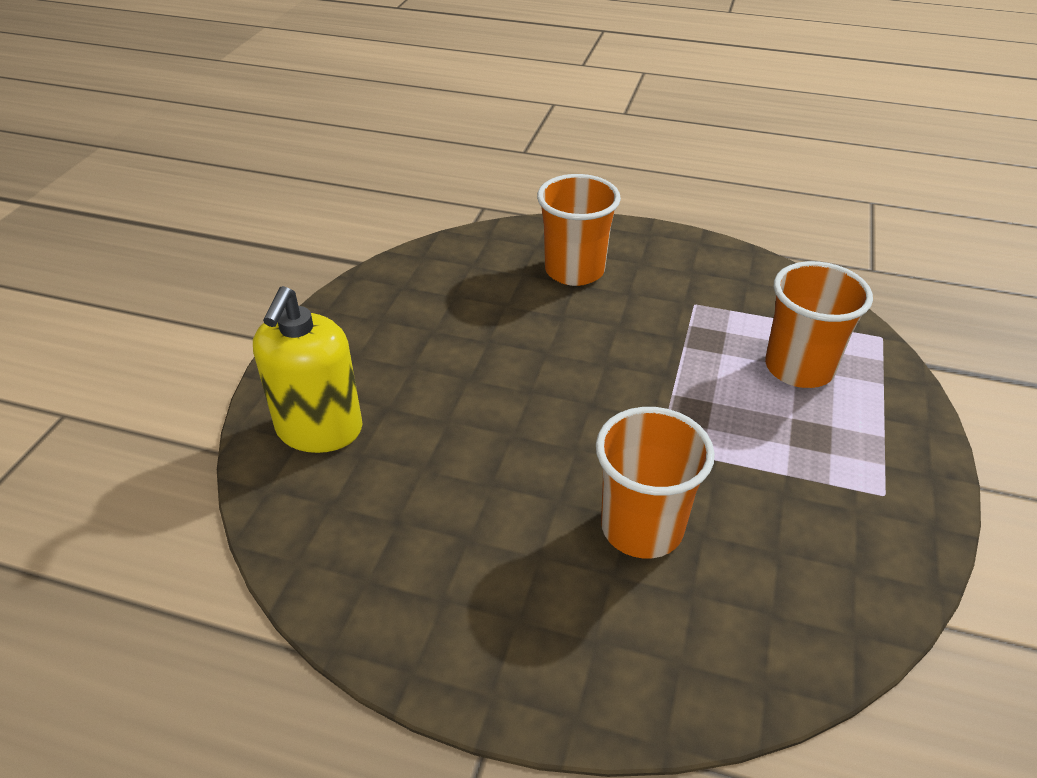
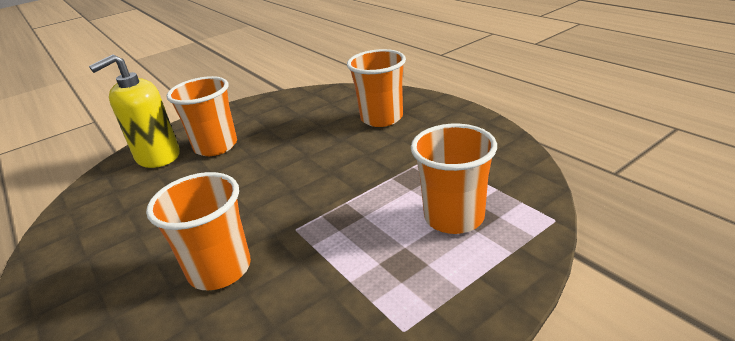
camera: 40 degrees right, 10 degrees down
(393, 382) = (216, 146): none -> orange cup

